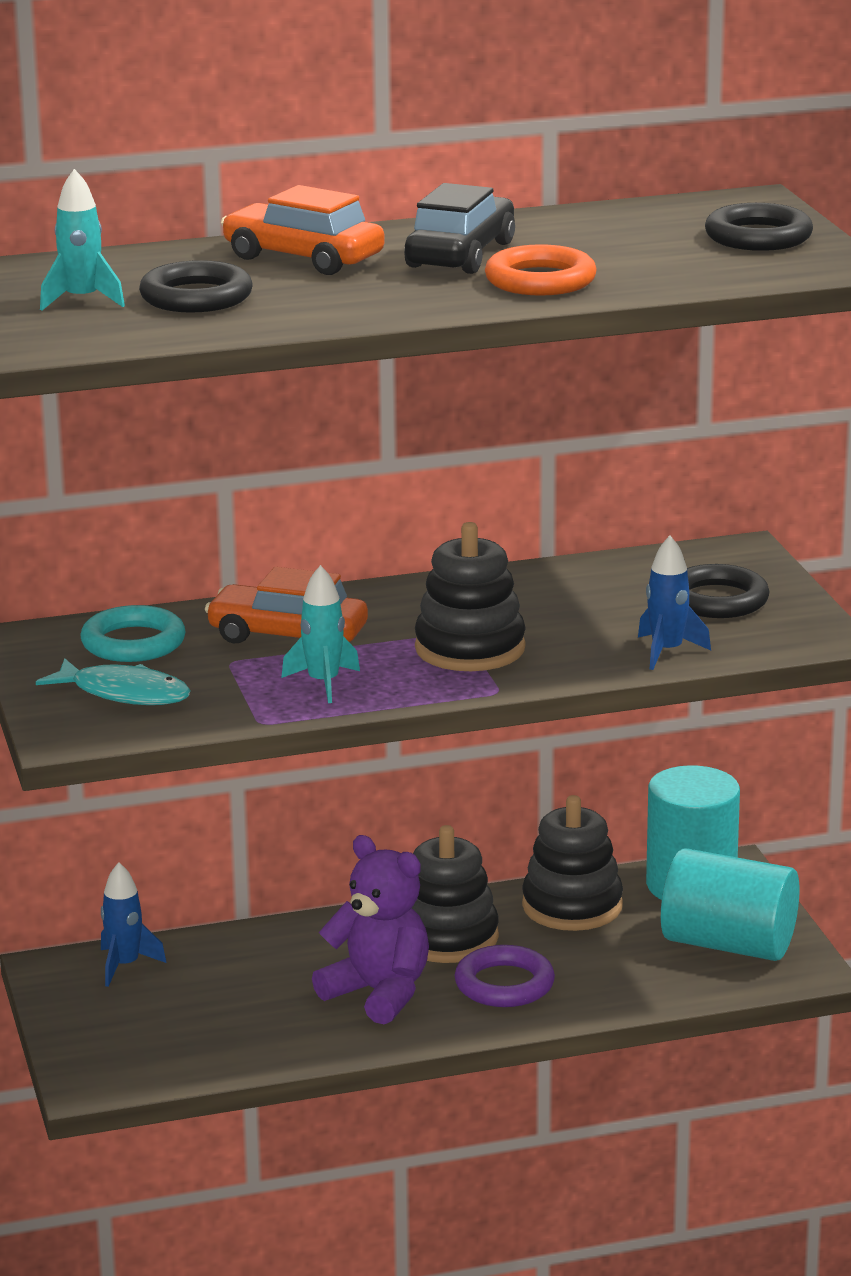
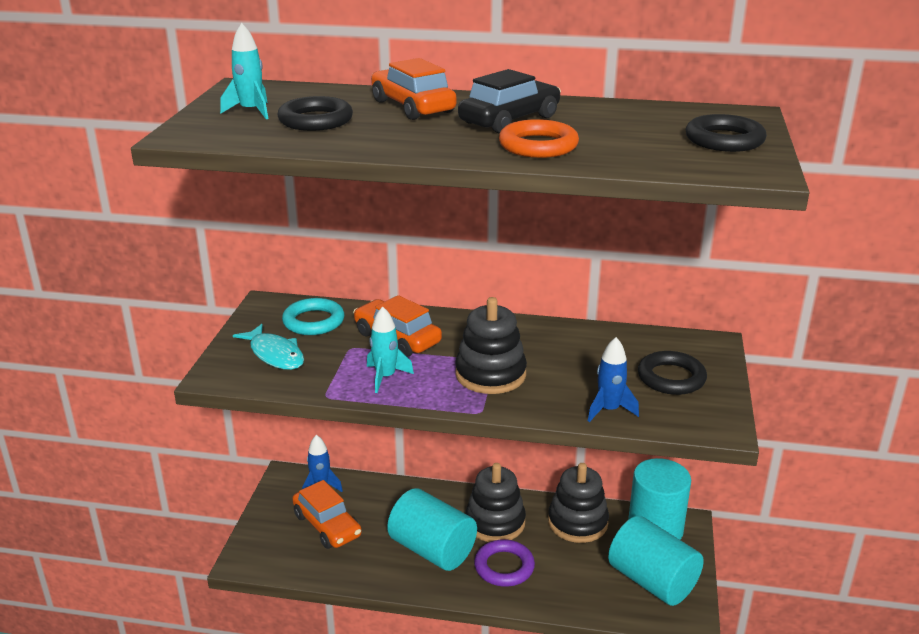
camera: 25 degrees right, 5 degrees up
(183, 1008) = (327, 525): none -> orange car
(379, 993) = (432, 550): purple teddy bear -> turquoise cylinder

